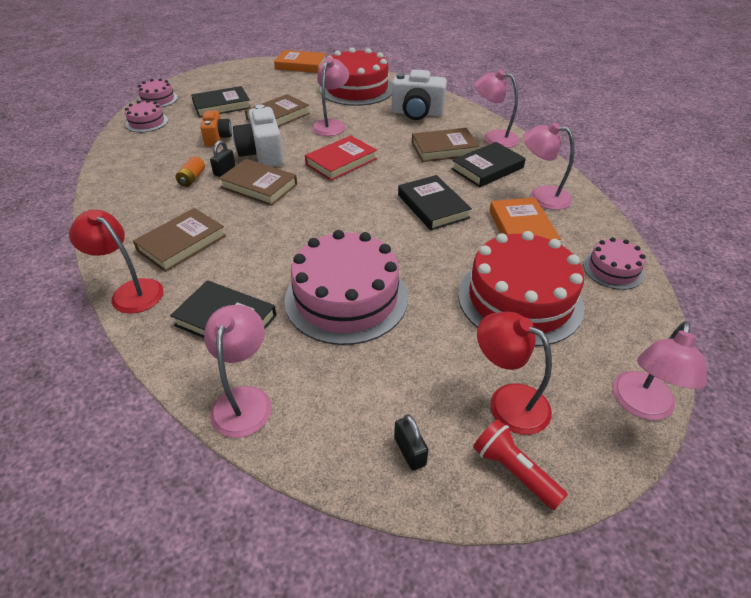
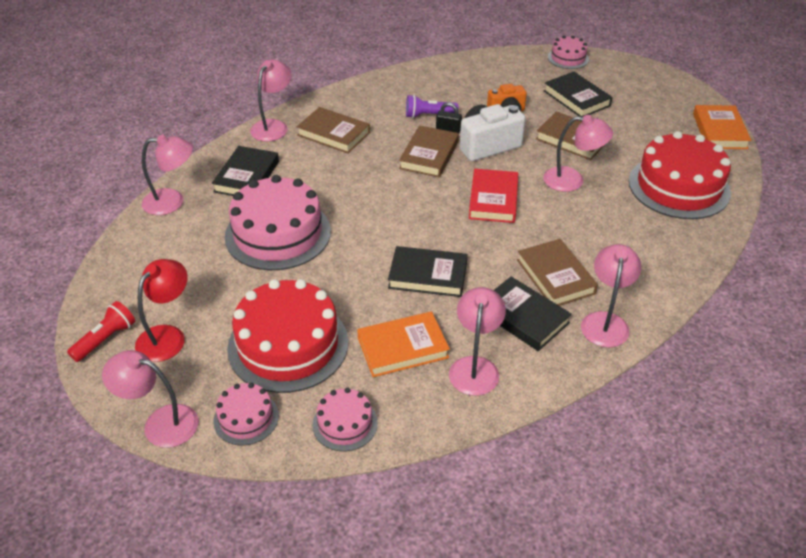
camera: 80 degrees right, 0 degrees up
(130, 291) = (273, 126): red lamp -> pink lamp
(147, 122) = (518, 65): pink cake -> pink cake (246, 418)
(192, 178) = (428, 115): orange battery -> purple flashlight
(341, 162) = (493, 199): red book -> red book turned 60 degrees clockwise
(409, 451) = (126, 285): black padlock -> none
(417, 113) = (639, 246): white camera -> none
(433, 206) = (428, 275): black book -> black book turned 45 degrees clockwise

